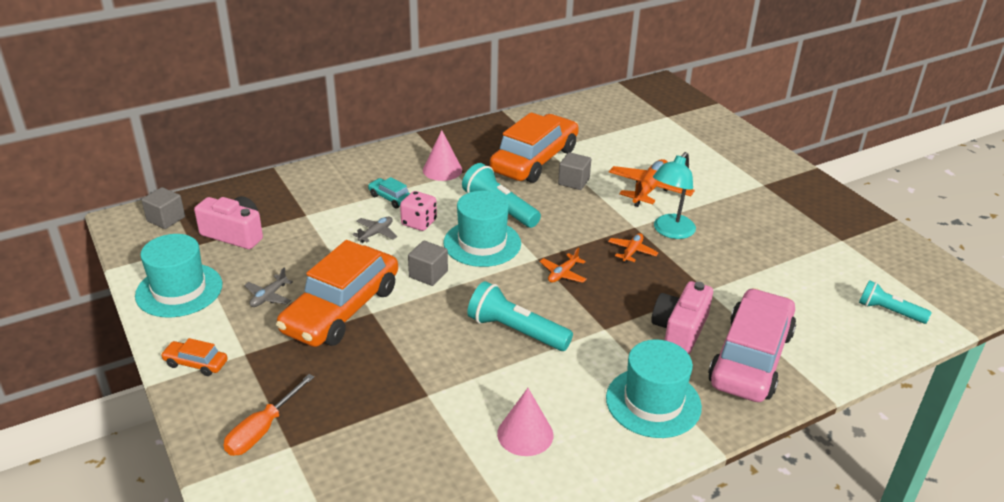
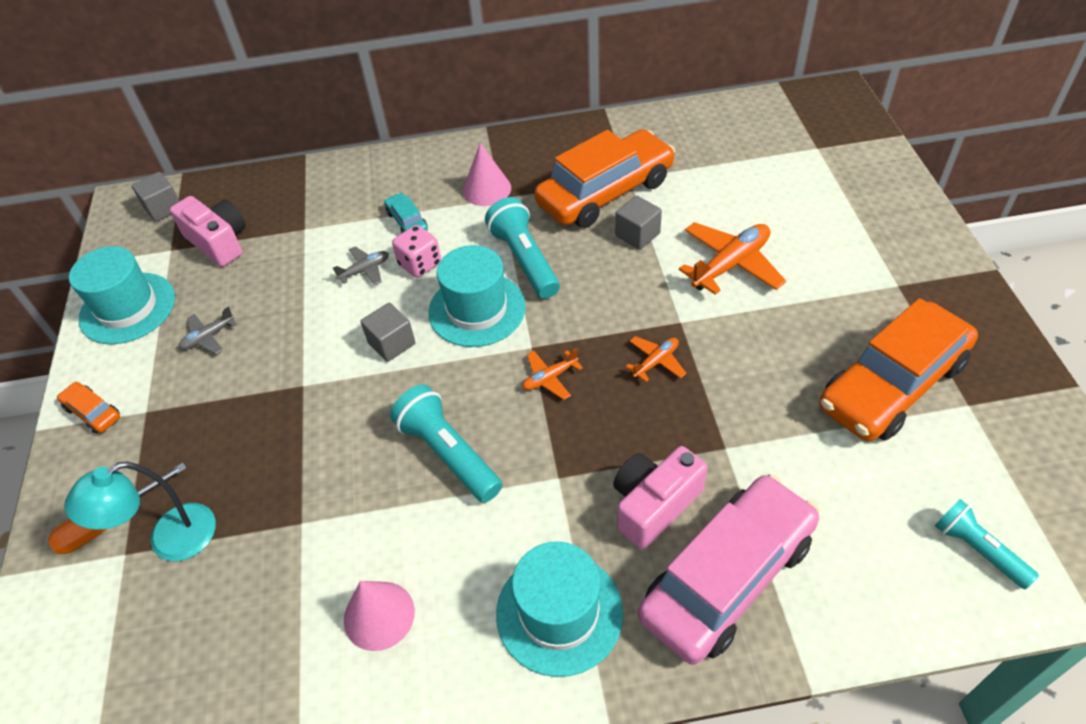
camera: 25 degrees right, 15 degrees up
(341, 309) = (272, 373): orange car -> orange car (892, 385)
(670, 231) = (723, 339): turquoise lamp -> turquoise lamp (169, 540)

